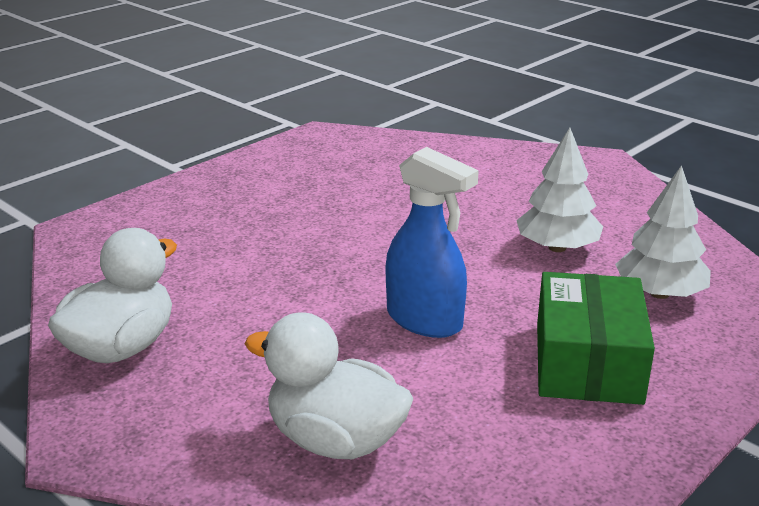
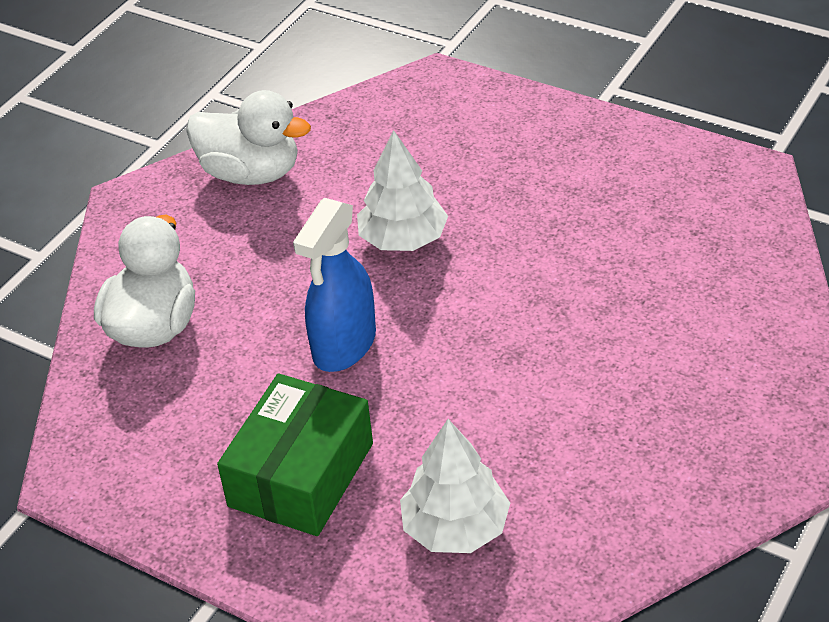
camera: 80 degrees right, 15 degrees up
(557, 248) = (531, 428): white tree -> white tree (403, 239)
(588, 362) = (301, 475): green box -> green box turned 60 degrees counterclockwise

